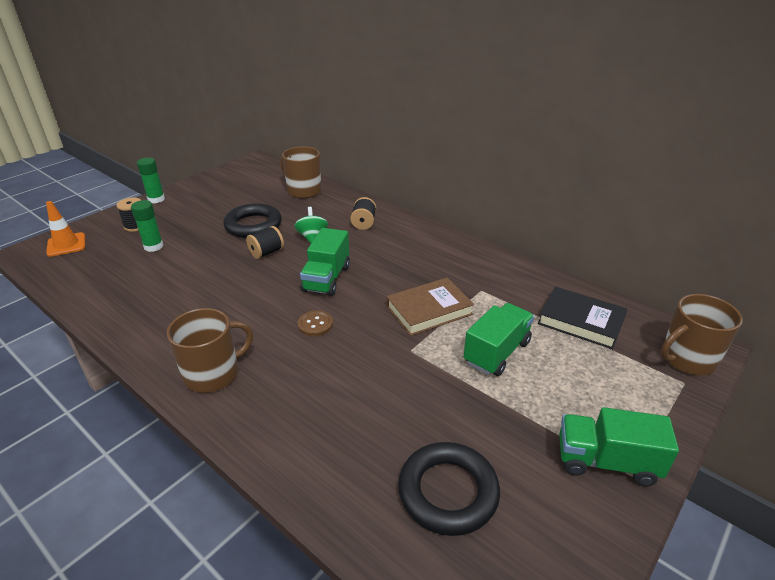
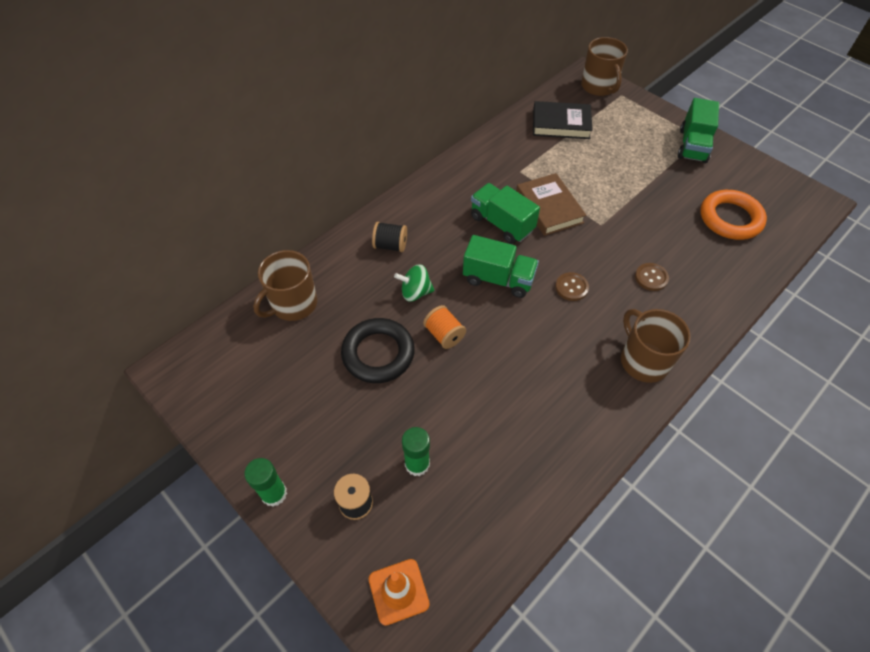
camera: 85 degrees left, 20 degrees up
(266, 252) = (444, 334): black spool -> orange spool
(328, 389) = (651, 277): none -> brown button
(448, 492) = (730, 218): black ring -> orange ring
(497, 352) = (600, 175): green truck -> green truck (502, 224)
(580, 321) = (561, 124): black book -> black book turned 60 degrees clockwise

